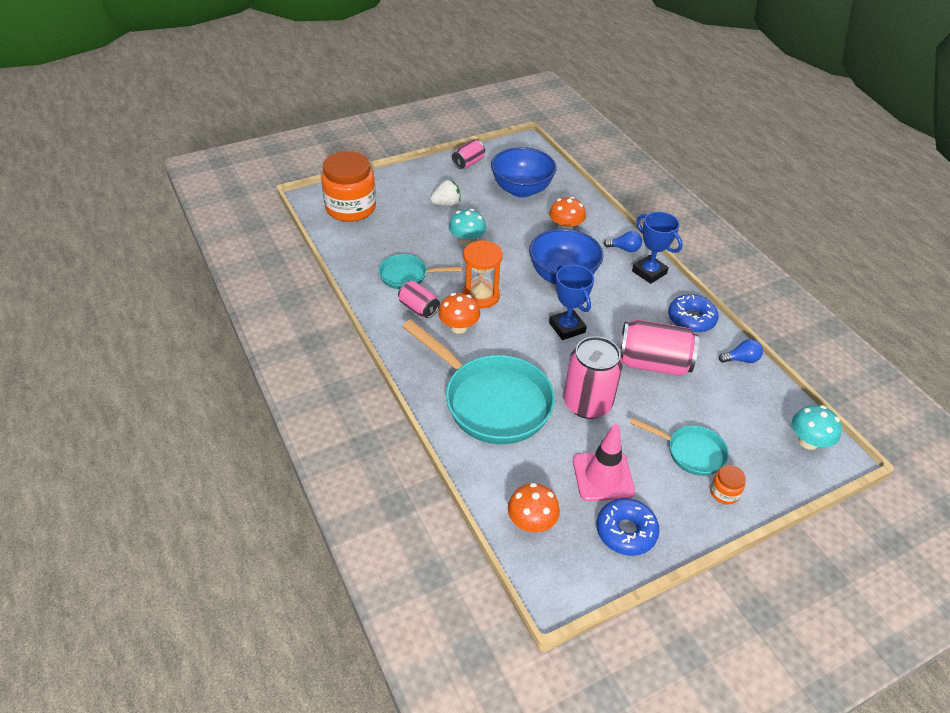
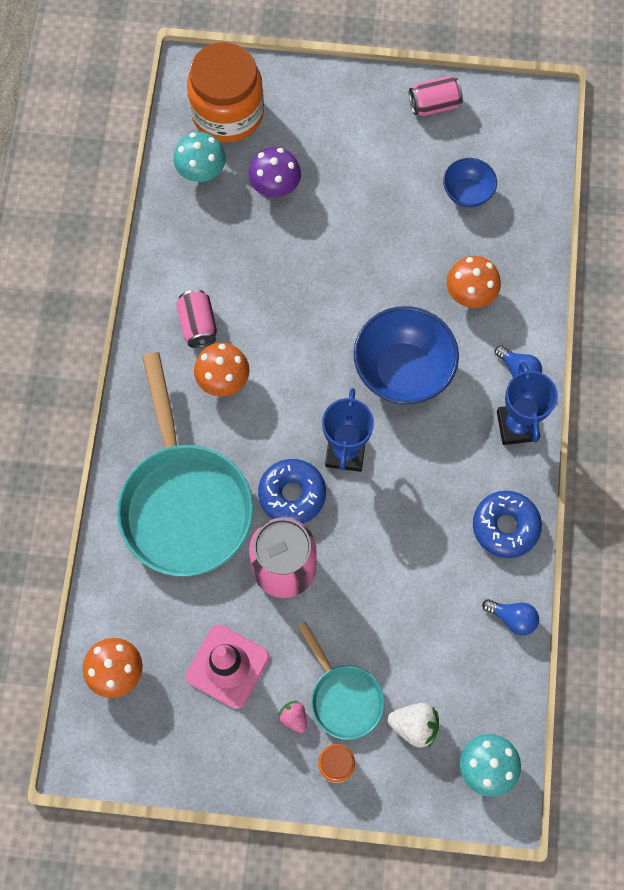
camera: 35 degrees right, 25 degrees up
(407, 276) = (219, 267): turquoise pan -> none
(409, 228) = (275, 186): none -> purple mushroom
(446, 204) = (350, 168): white strawberry -> white strawberry (414, 726)
(467, 241) = (329, 248): turquoise mushroom -> turquoise mushroom (201, 171)
(481, 296) = (282, 346): orange hourglass -> none
(521, 190) = (467, 193): blue bowl -> blue bowl, size x0.55
(626, 531) = (199, 741): blue donut -> blue donut (292, 494)
(653, 363) = (403, 561): pink can -> none
(672, 481) = (294, 717): none -> pink strawberry

